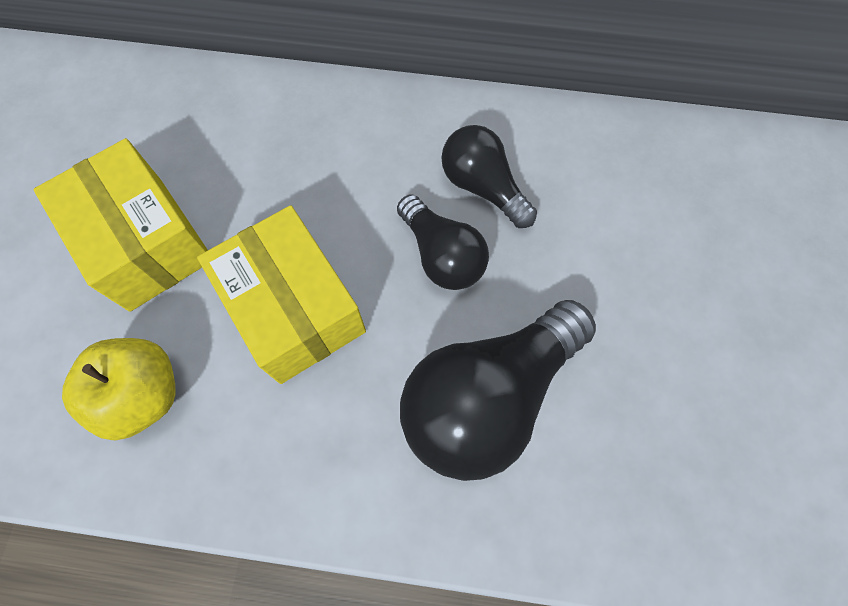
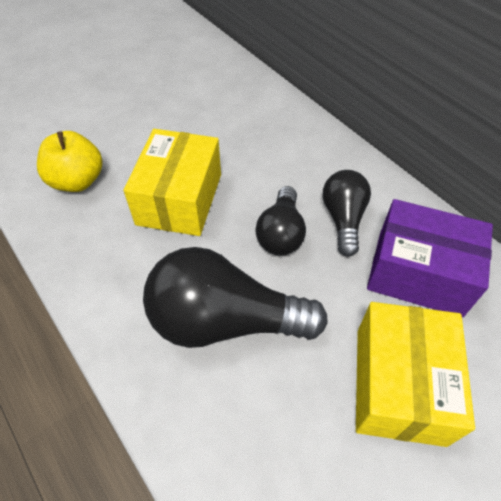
camera: 45 degrees right, 15 degrees down
(146, 242) = (151, 124): yellow box -> yellow box (399, 384)
(599, 187) = (419, 273): none -> purple box

